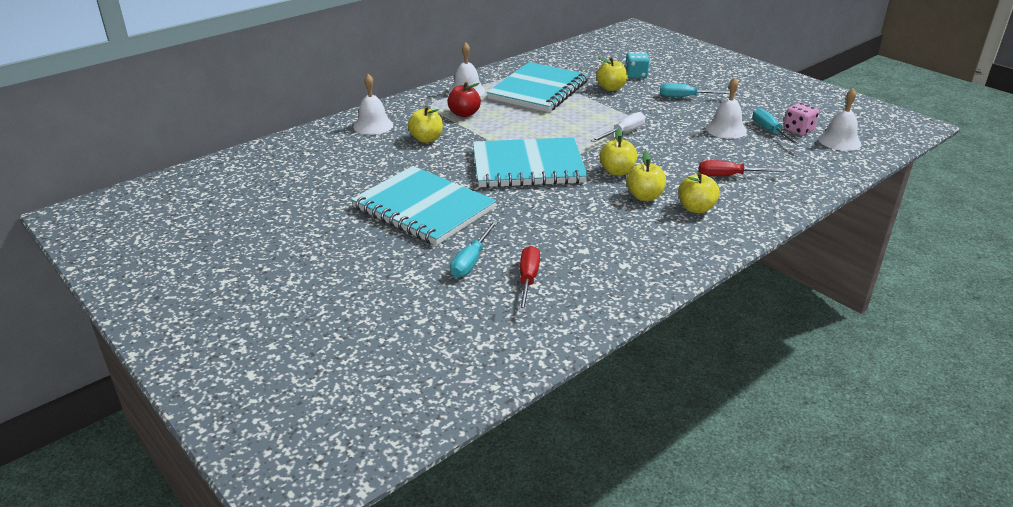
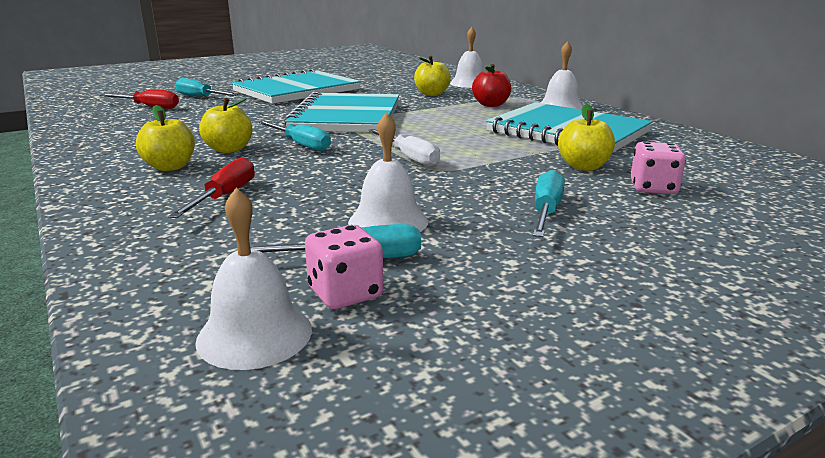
camera: 100 degrees right, 10 degrees down
(617, 171) = (301, 145): yellow apple -> turquoise screwdriver
(636, 75) = (653, 188): turquoise dice -> pink dice

